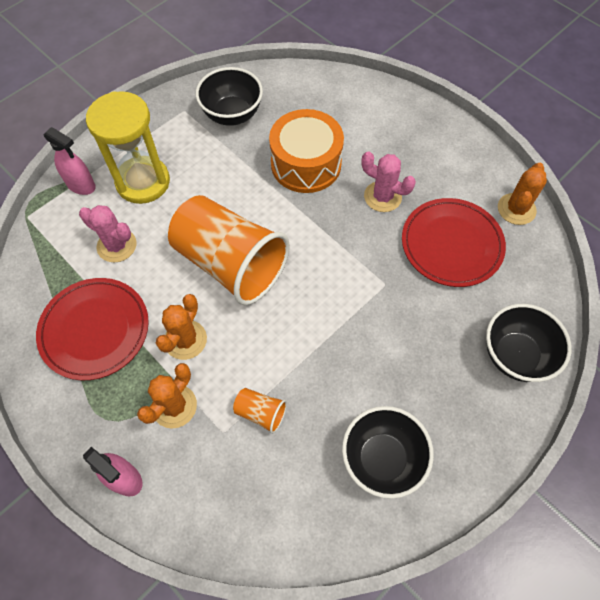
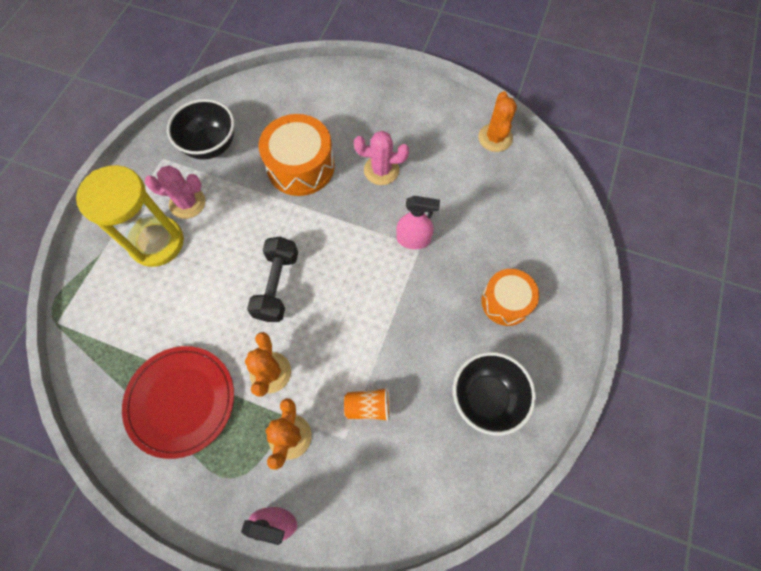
camera: 25 degrees left, 5 degrees up
(81, 185) = (97, 270): pink spray bottle -> pink spray bottle (413, 240)
(117, 245) = (162, 313): pink cactus -> pink cactus (187, 203)
(230, 264) = (277, 285): orange cup -> black dumbbell
(449, 374) = (506, 302): none -> orange drum
(451, 244) = (457, 190): red plate -> none
(515, 355) = (549, 263): black bowl -> none

